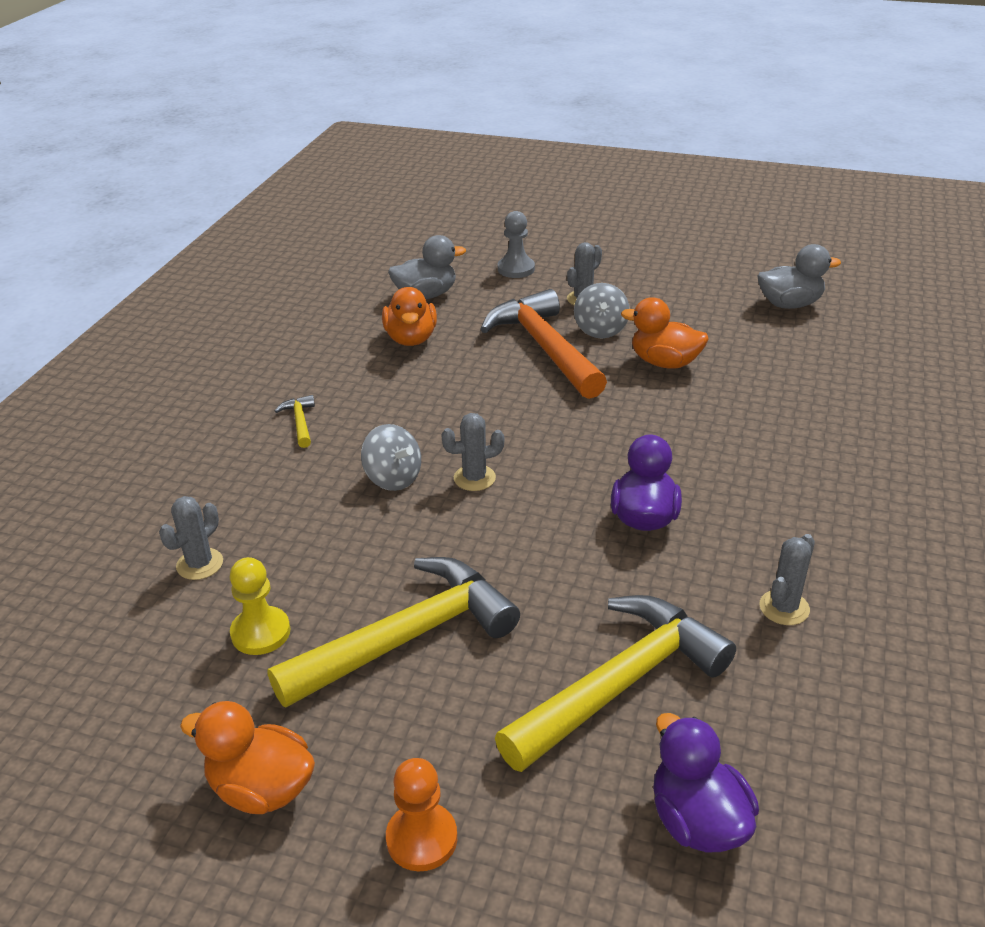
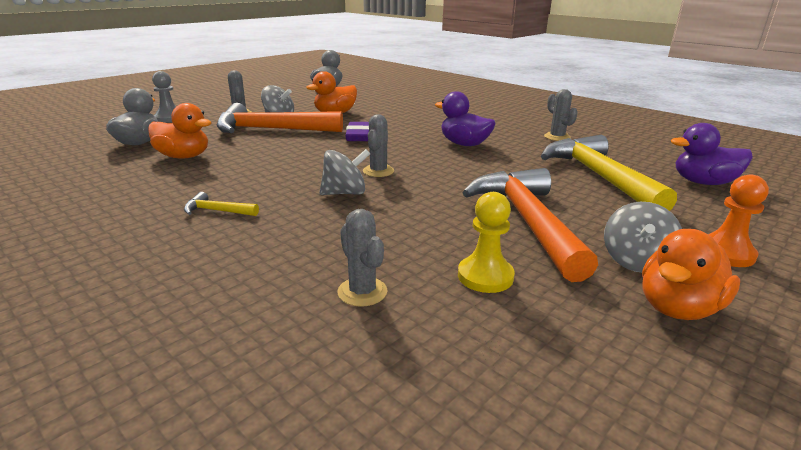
camera: 65 degrees left, 10 degrees down
(352, 747) = (635, 261): none -> grey spinning top
(406, 638) = (528, 222): yellow hammer -> orange hammer
(588, 417) = (358, 136): none -> purple eraser

